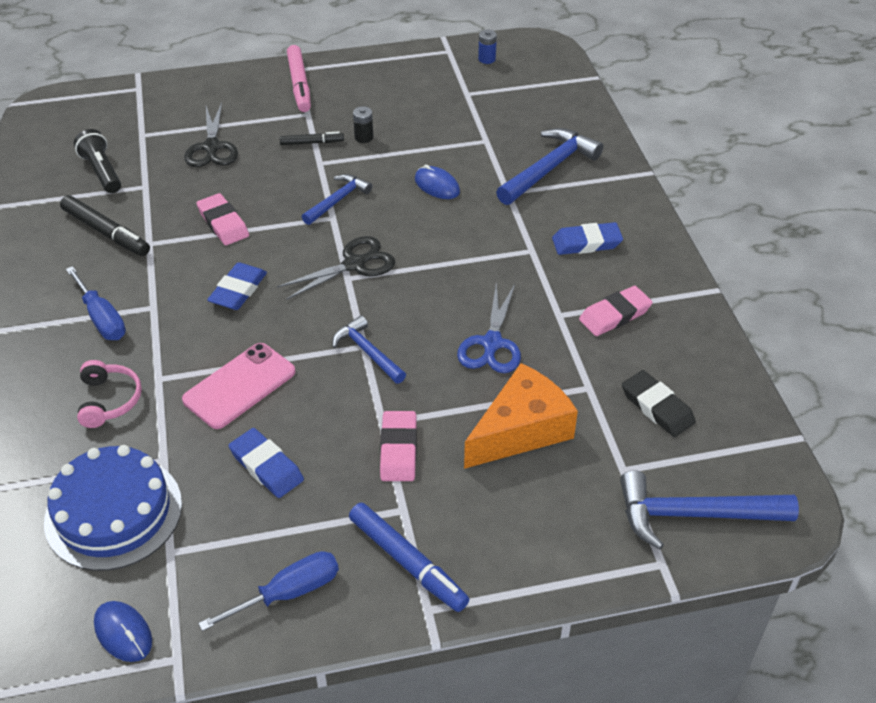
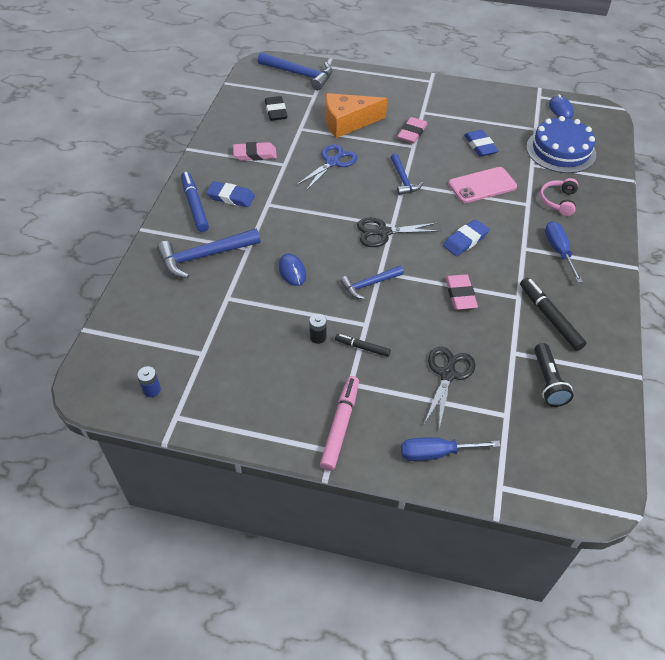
camera: 155 degrees left, 5 degrees up
(288, 593) = (486, 101): blue screwdriver -> blue screwdriver (436, 453)
(407, 562) = (431, 95): blue marker -> blue marker (195, 205)

